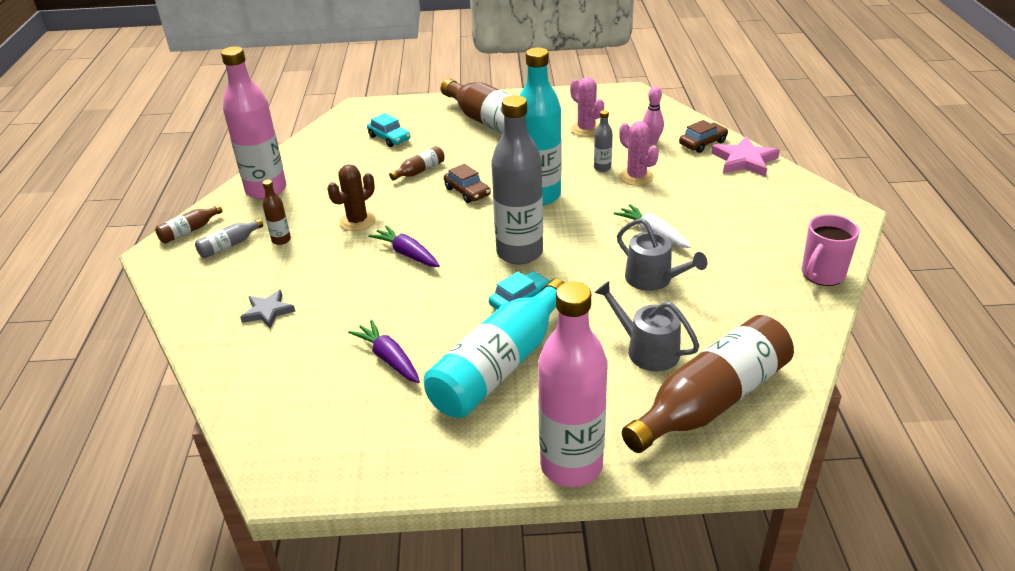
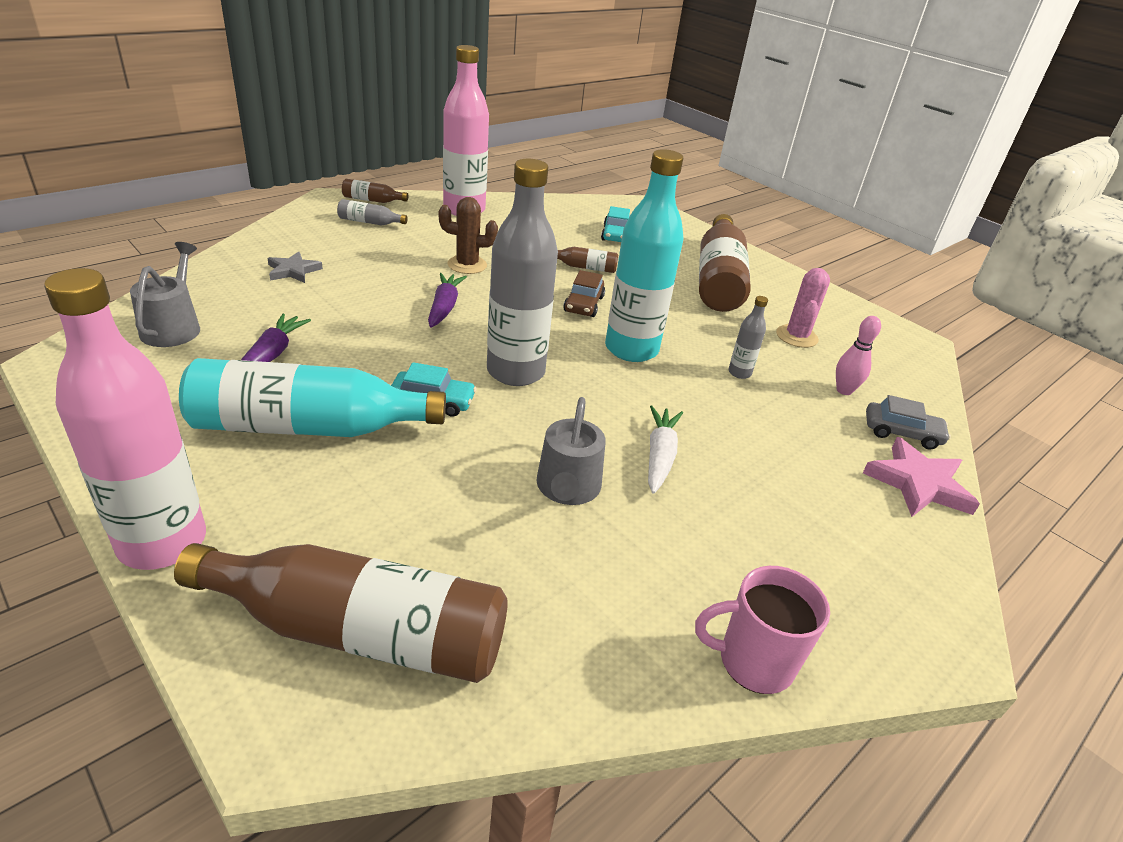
camera: 45 degrees right, 0 degrees up
(281, 240) = (400, 241): brown bottle -> none
(636, 177) = (756, 404): pink cactus -> none
(647, 350) = (421, 532): grey watering can -> grey watering can (173, 327)
(702, 143) = (901, 433): brown car -> grey car

